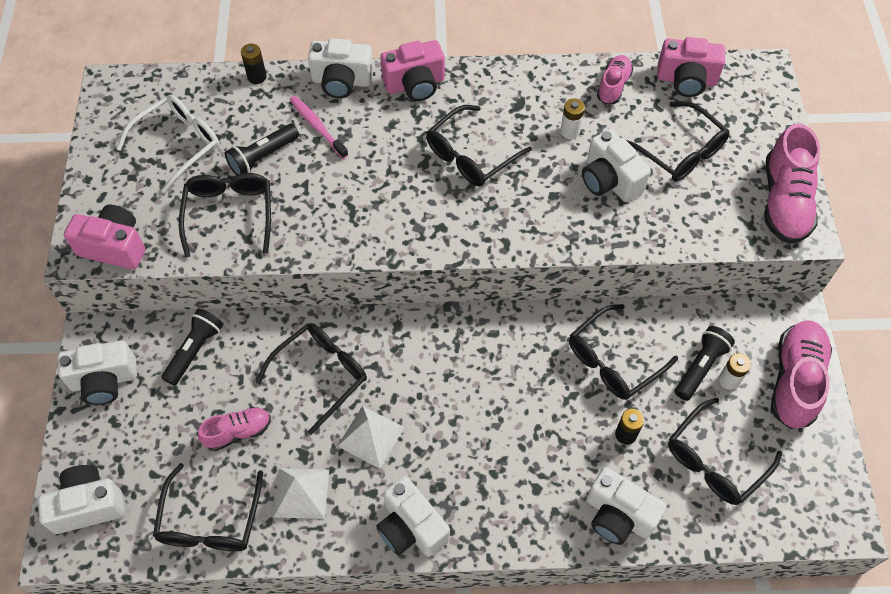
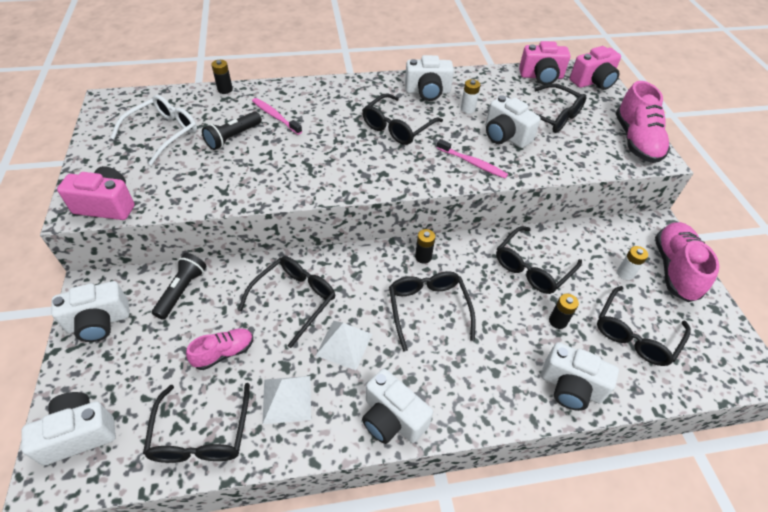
camera: 10 degrees left, 10 degrees down
(229, 214) = (208, 176): black glasses -> black glasses (428, 309)
(342, 81) = (291, 89): white camera -> white camera (427, 92)
(415, 84) = (347, 88): pink camera -> pink camera (593, 82)
(481, 333) = (423, 257): none -> black battery
(556, 220) = (472, 163): none -> pink toothbrush
(613, 86) = (491, 82): pink shoe -> none
(700, 367) = (600, 266): black flashlight -> none

